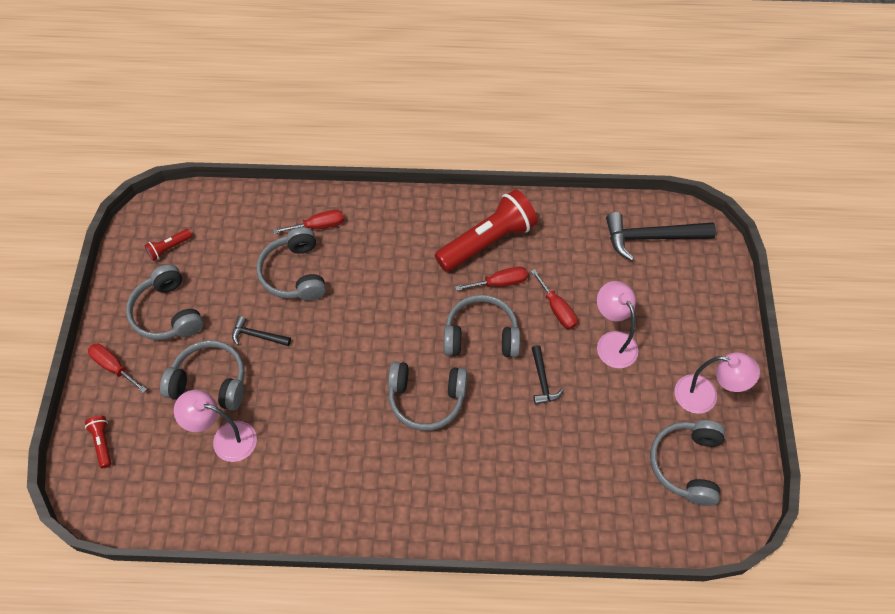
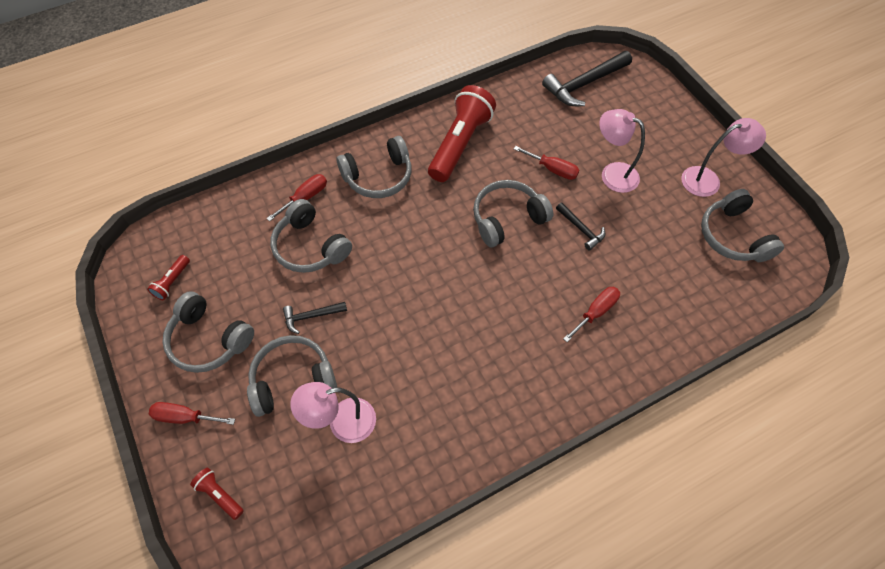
camera: 30 degrees left, 0 degrees up
(426, 399) = (499, 292): grey headphones -> grey headphones (378, 176)
(500, 283) = (493, 171): red screwdriver -> red screwdriver (595, 312)

